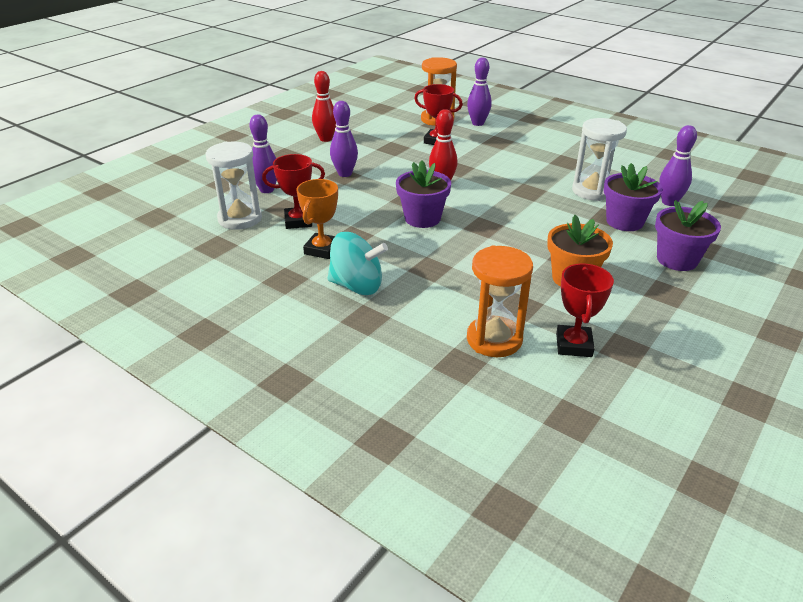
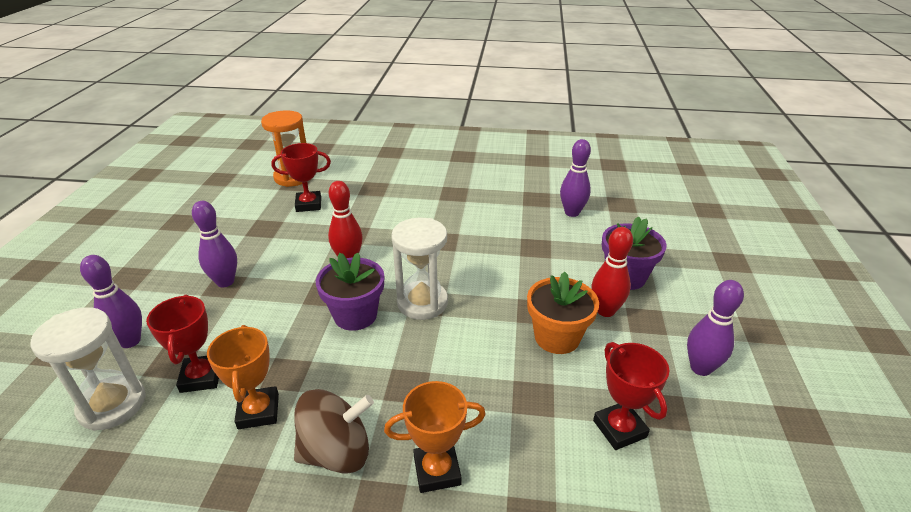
camera: 30 degrees left, 0 degrees up
(298, 221) = (201, 377): red trophy -> red trophy turned 60 degrees counterclockwise
(326, 139) = (173, 238): red bowling pin -> red bowling pin (605, 311)
(357, 286) = (336, 452): turquoise spinning top -> brown spinning top
(416, 317) = (437, 470): none -> orange trophy
(478, 123) = (339, 171): purple bowling pin -> purple bowling pin (700, 368)
(494, 339) = (541, 461): orange hourglass -> none
(592, 191) = (500, 221): white hourglass -> white hourglass (422, 303)
(624, 222) = (552, 248): purple flower pot -> none

